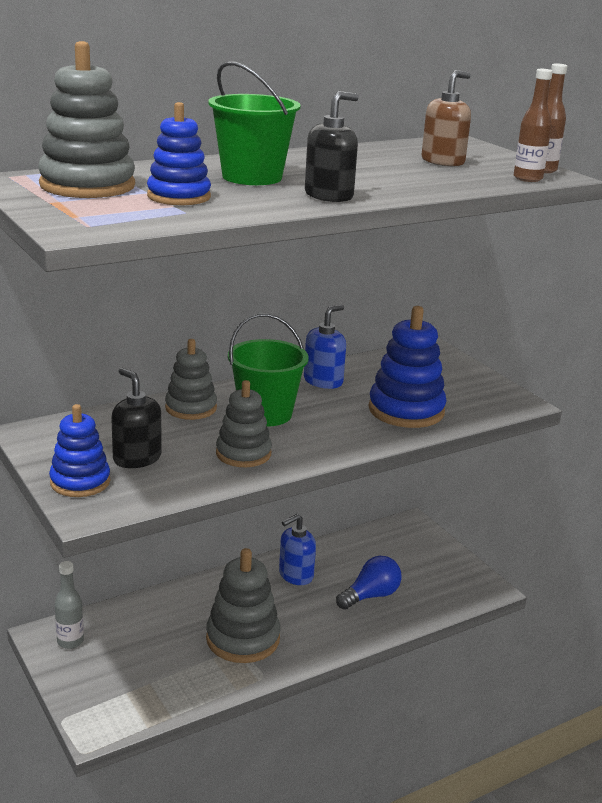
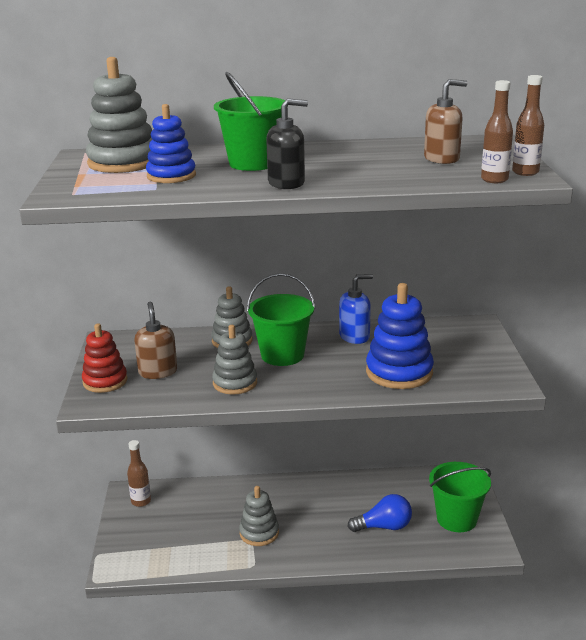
camera: 30 degrees right, 0 degrees up
(70, 641) = (141, 501): grey bottle -> brown bottle
(80, 482) = (105, 381): blue stacking toy -> red stacking toy
(137, 458) = (158, 372): black soap dispenser -> brown soap dispenser
(243, 639) = (259, 533): grey stacking toy -> grey stacking toy, size x0.66
(295, 575) = (335, 494): blue soap dispenser -> none
(435, 569) = (456, 519): none -> green bucket

